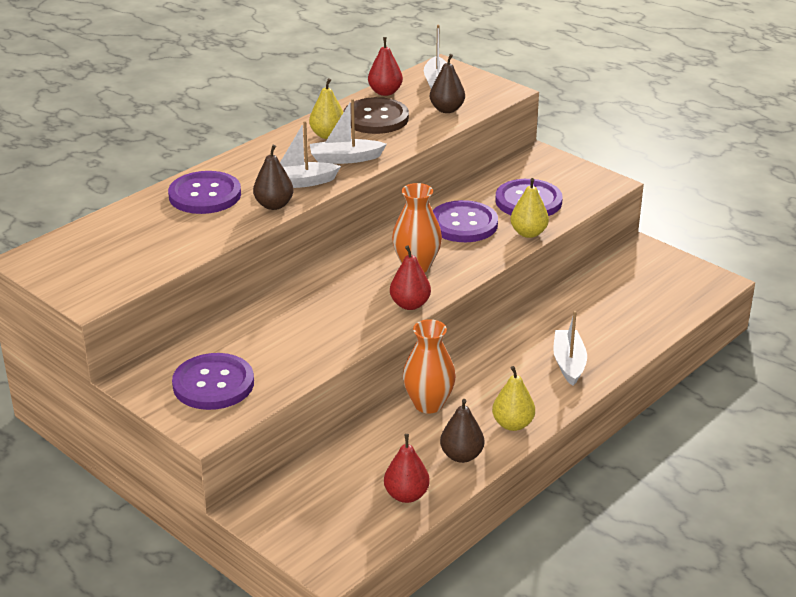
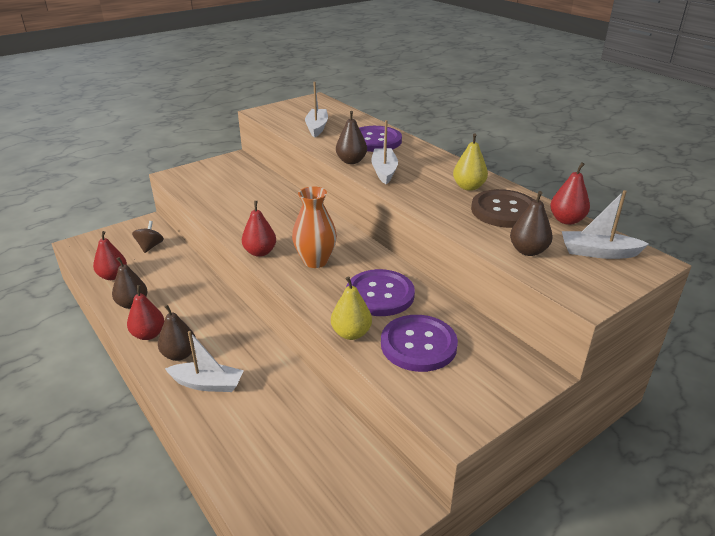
camera: 100 degrees right, 0 degrees up
(213, 384) = (213, 178): purple button -> none
(322, 484) = (150, 246): none -> brown spinning top
(345, 159) = (422, 191): white boat -> white boat (316, 127)
(428, 404) = (200, 296): orange vase -> none
(512, 424) = (148, 334): yellow pear -> red pear
(535, 392) = (179, 354): none -> brown pear

